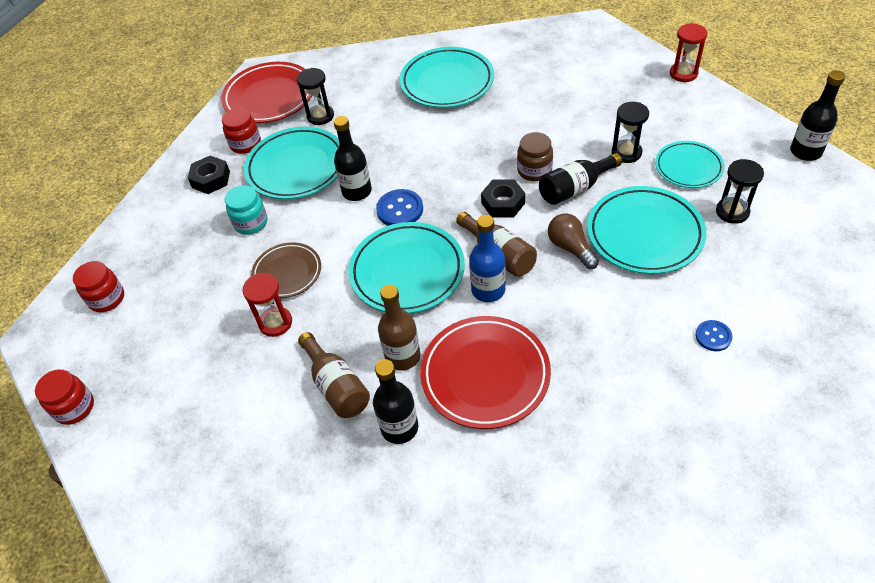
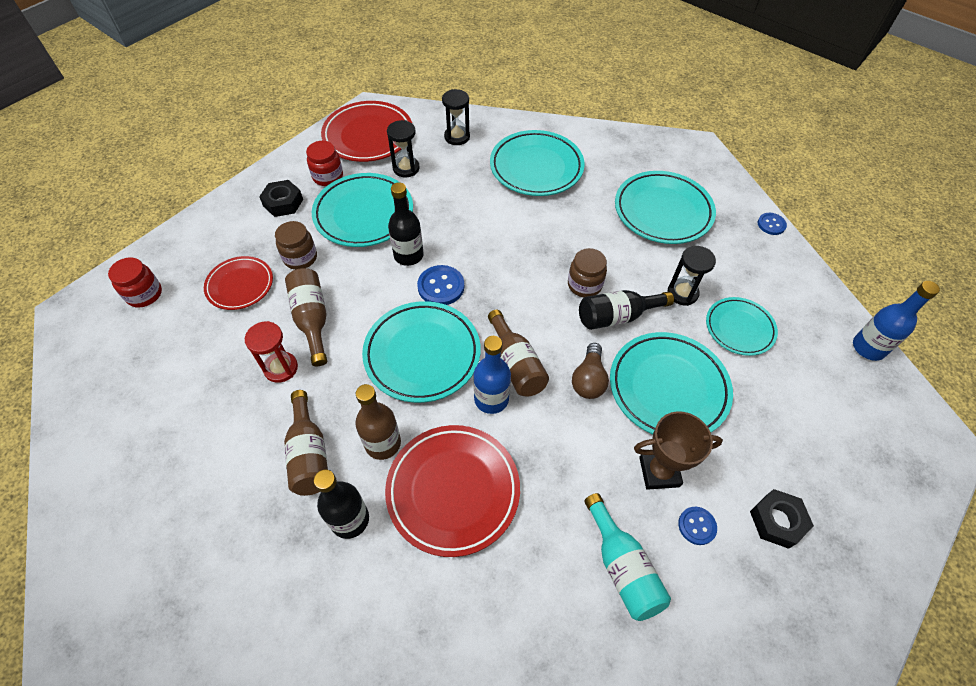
camera: 10 degrees right, 5 degrees up
(74, 407) = (71, 395): red jar -> none
(201, 263) = (240, 285): none -> red plate
(251, 223) = (300, 258): turquoise jar -> brown jar
(287, 273) = (312, 320): brown plate -> brown bottle
(503, 203) = (541, 310): black nut -> black nut (777, 521)
(570, 248) = (588, 379): brown light bulb -> brown light bulb turned 150 degrees counterclockwise
(581, 89) = (662, 211): none -> turquoise plate
(661, 388) = (622, 566): none -> turquoise bottle
(663, 304) = (659, 472): none -> brown trophy
(683, 74) = (771, 224): red hourglass -> blue button
(732, 212) = (767, 391): black hourglass -> black hourglass (457, 137)
(805, 151) = (868, 348): black bottle -> blue bottle

